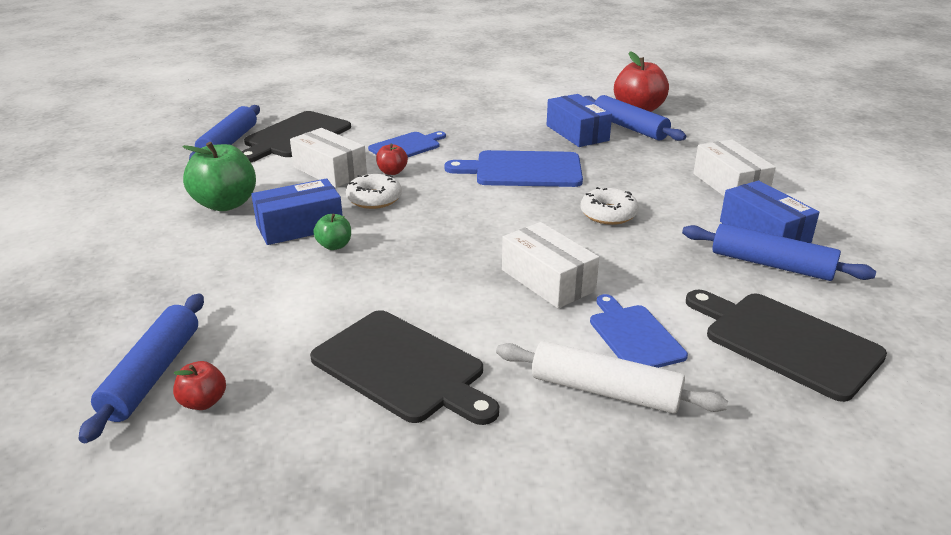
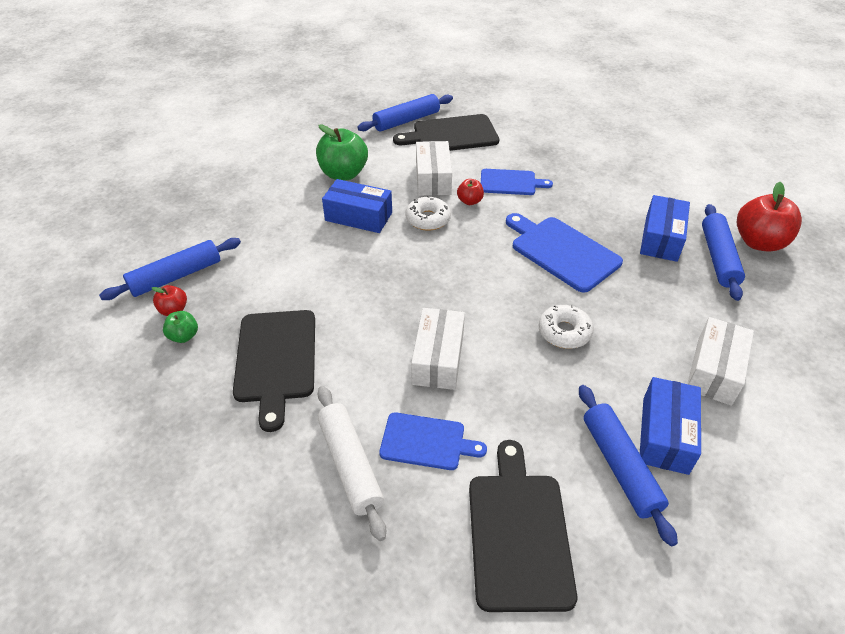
camera: 45 degrees right, 15 degrees up
(334, 246) = (357, 244): green apple -> green apple (184, 336)
(634, 335) = (426, 442): blue cutting board -> blue cutting board turned 75 degrees clockwise

